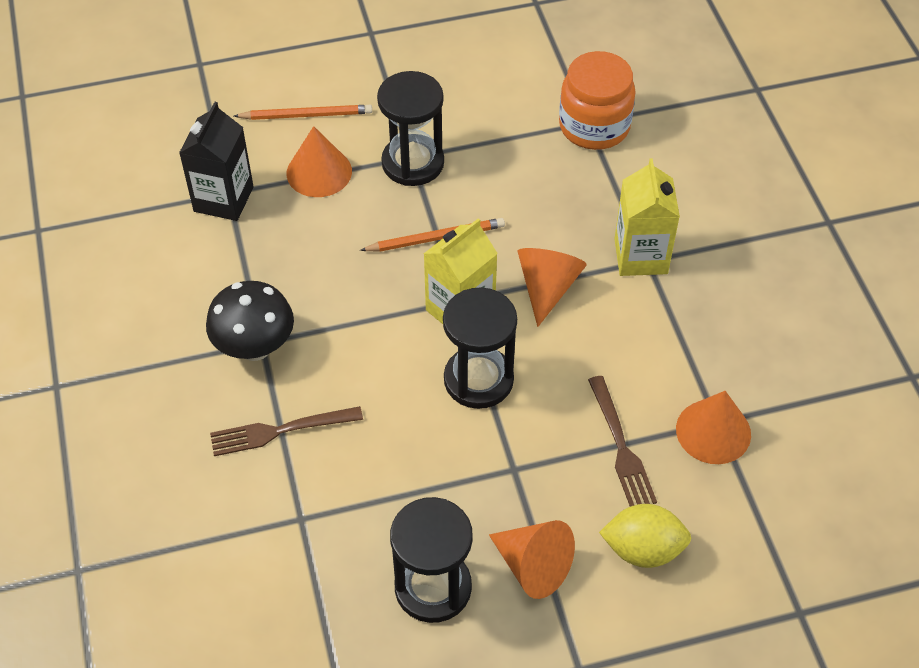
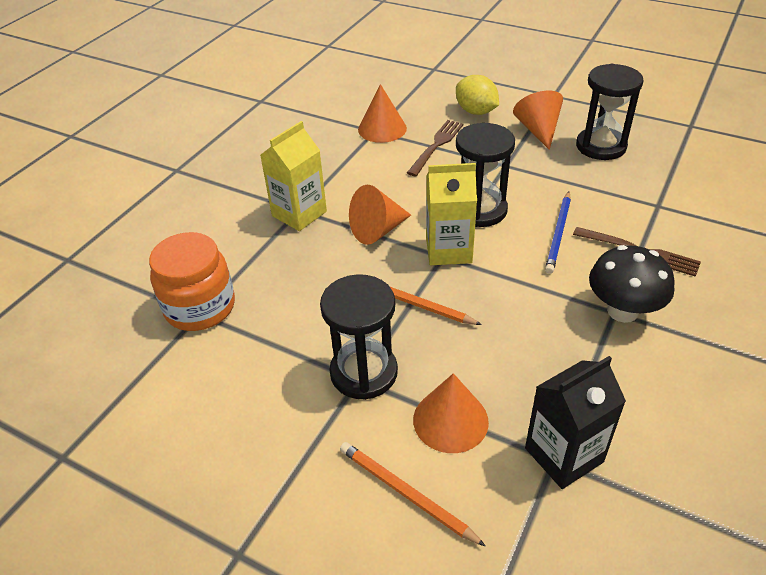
camera: 135 degrees left, 10 degrees down
(375, 401) = (558, 234): none -> blue pencil

